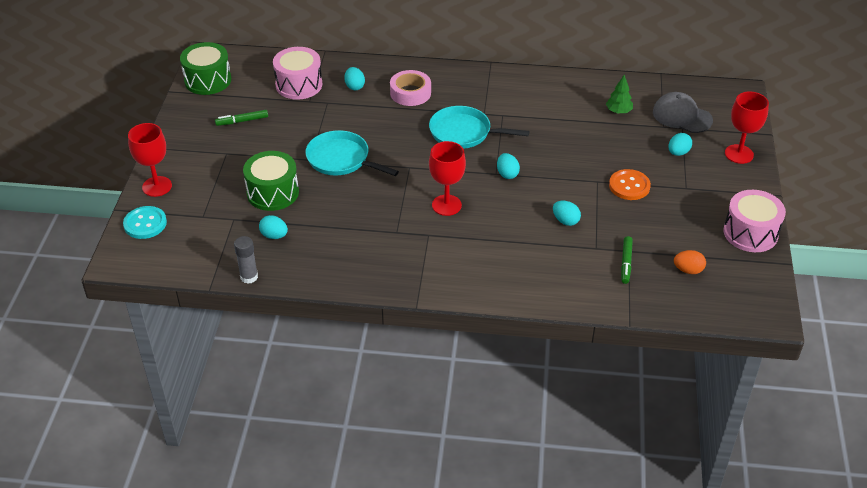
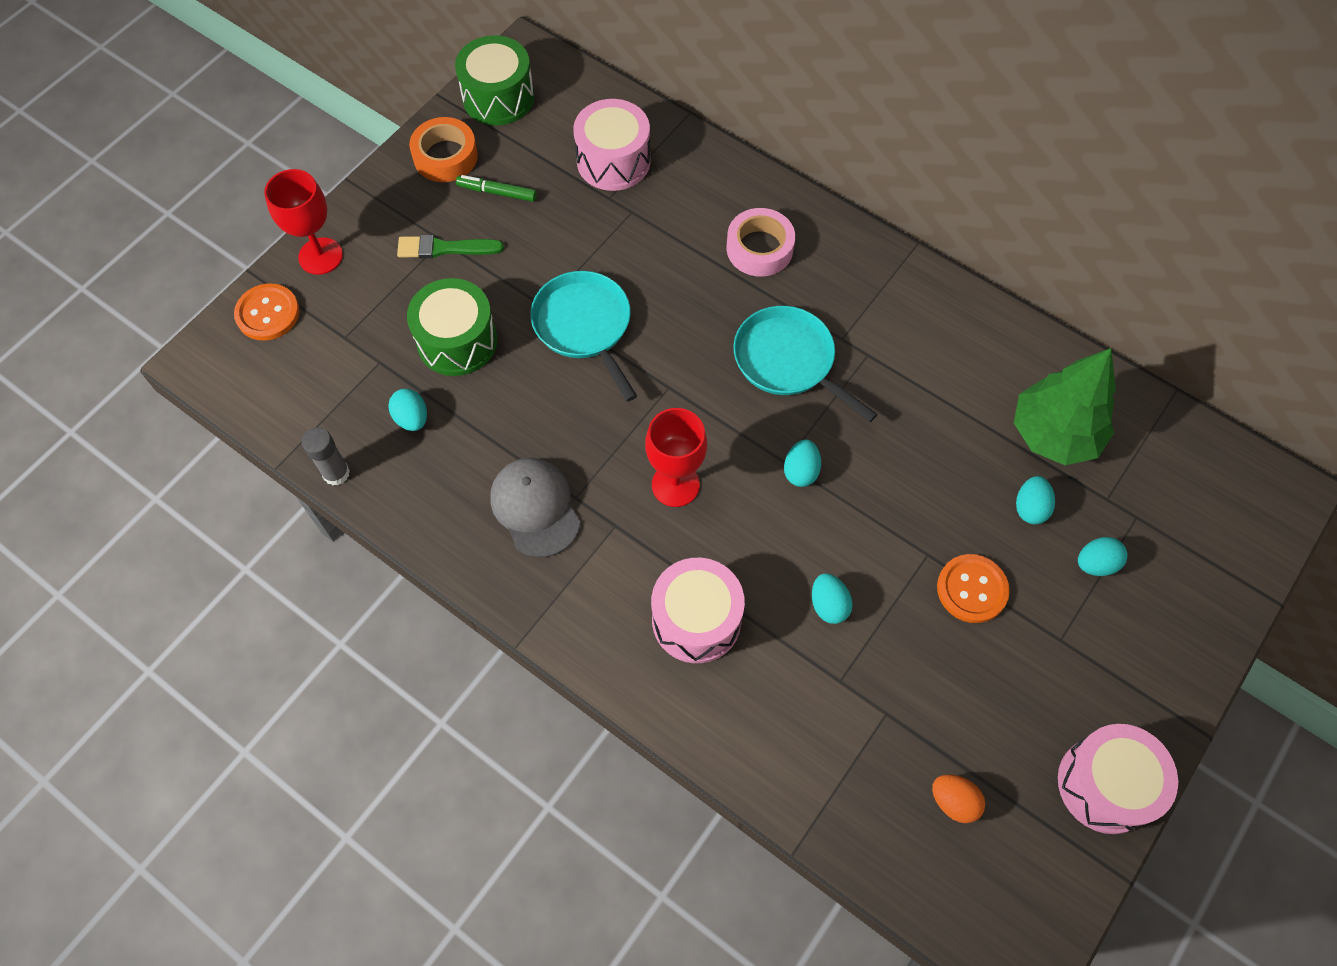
camera: 30 degrees right, 20 degrees up
(145, 224) = (268, 313): turquoise button -> orange button
(197, 116) = (445, 156): none -> orange tape
(231, 156) = (445, 248): none -> green brush
(354, 86) = (688, 199): turquoise egg -> turquoise egg (1030, 508)
(503, 255) = (696, 620): none -> pink drum
(618, 111) = (1054, 434): green tree -> green tree, size x2.05
(626, 263) = (866, 734): green marker -> none
(682, 116) = (1153, 493): grey cap -> grey cap (535, 507)
(739, 154) = (1196, 617): red goblet -> none

